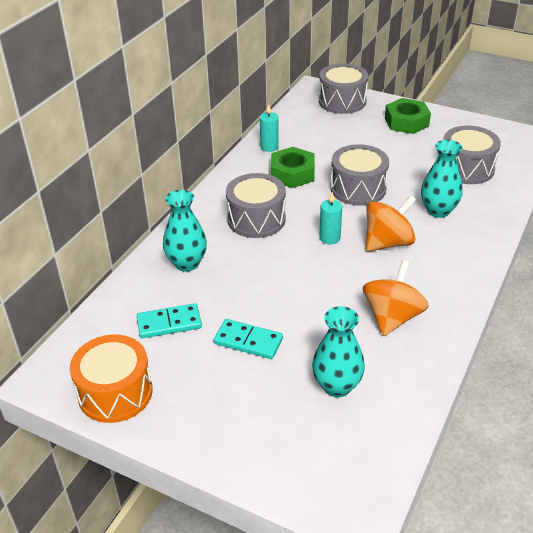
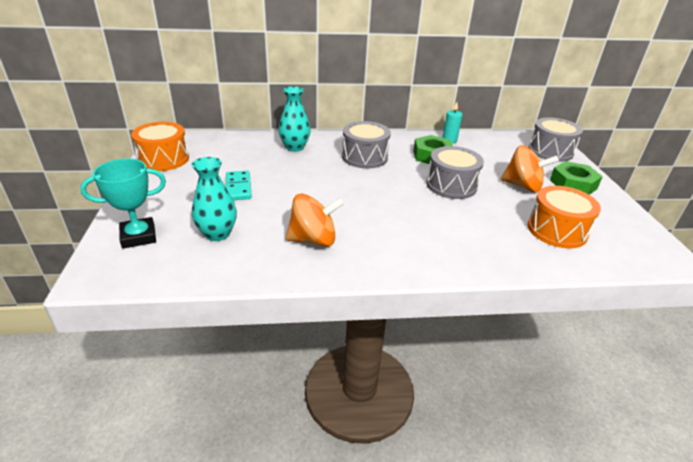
camera: 55 degrees right, 5 degrees down
(169, 323) = (234, 157): turquoise domino -> none
(299, 456) = (138, 236): none -> turquoise trophy
(329, 238) = (377, 189): turquoise candle -> none
(388, 242) = (402, 215): orange spinning top -> orange spinning top (522, 186)
(438, 211) = (474, 229): turquoise vase -> none
(466, 168) = (557, 230): grey drum -> orange drum

